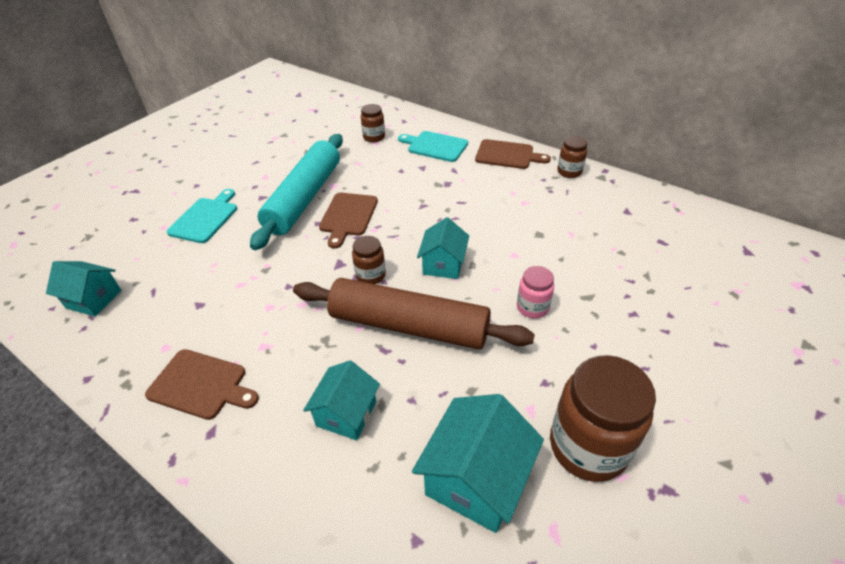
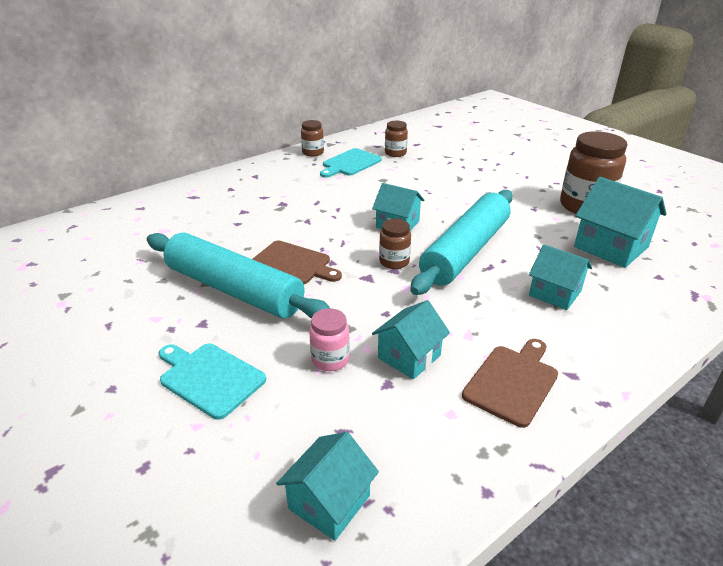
camera: 75 degrees left, 10 degrees down
(231, 311) = (409, 357): none -> turquoise house
(374, 137) = (153, 230): brown jar -> brown jar (395, 153)
(408, 325) = (465, 251): brown rolling pin -> turquoise rolling pin
(435, 146) = (212, 199): turquoise cutting board -> turquoise cutting board (350, 163)
(507, 155) = (264, 170): brown cutting board -> none
(532, 307) = (463, 198): pink jar -> pink jar (330, 359)

